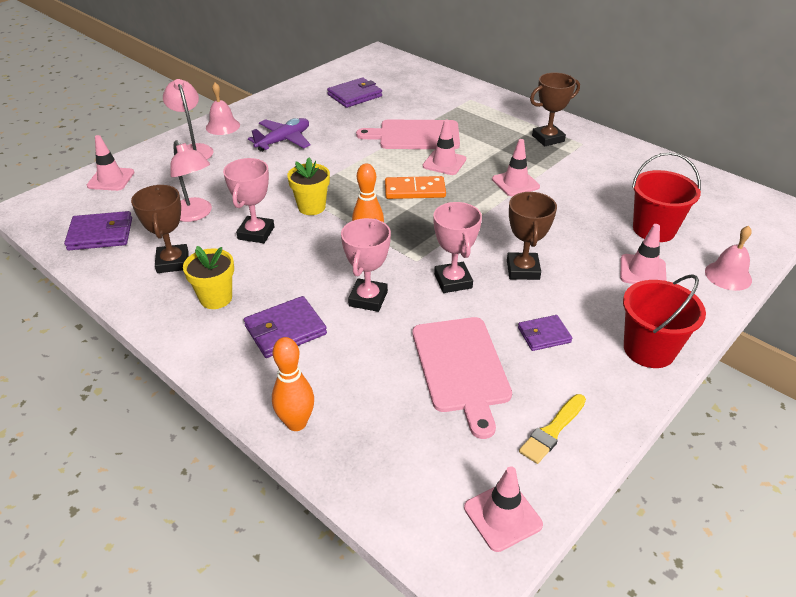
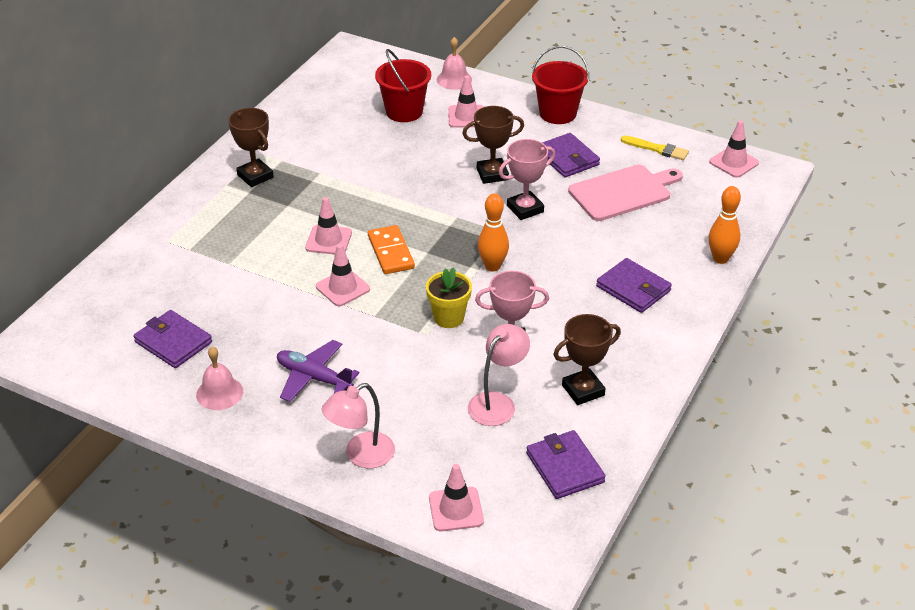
camera: 105 degrees left, 0 degrees up
(216, 298) = (617, 342): yellow flower pot -> none
(223, 126) = (290, 448): pink bell -> pink bell (219, 393)
(368, 299) = (571, 251): pink trophy -> none
(415, 135) = (272, 270): pink cutting board -> none
(515, 183) = (354, 190): pink traffic cone -> pink traffic cone (343, 288)
(544, 335) = (567, 158): purple wallet -> purple wallet, size x1.55

